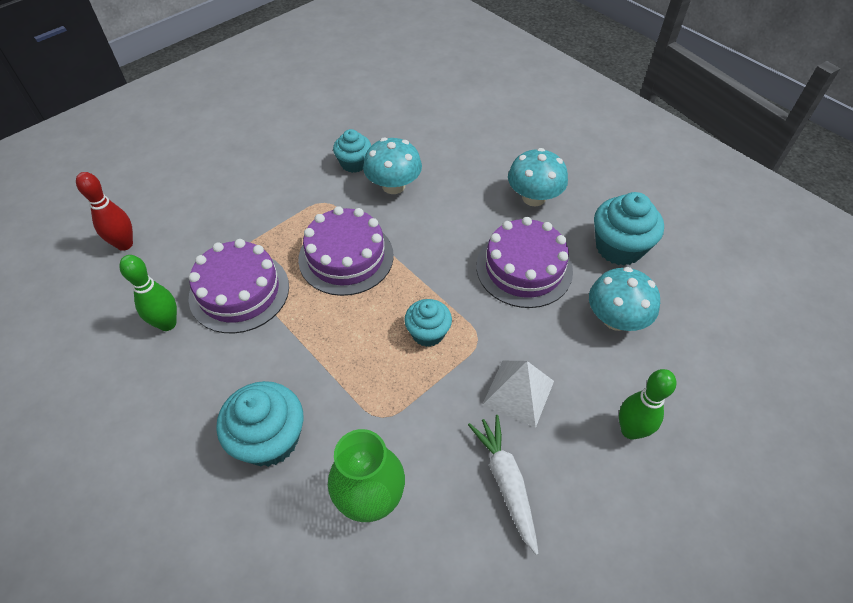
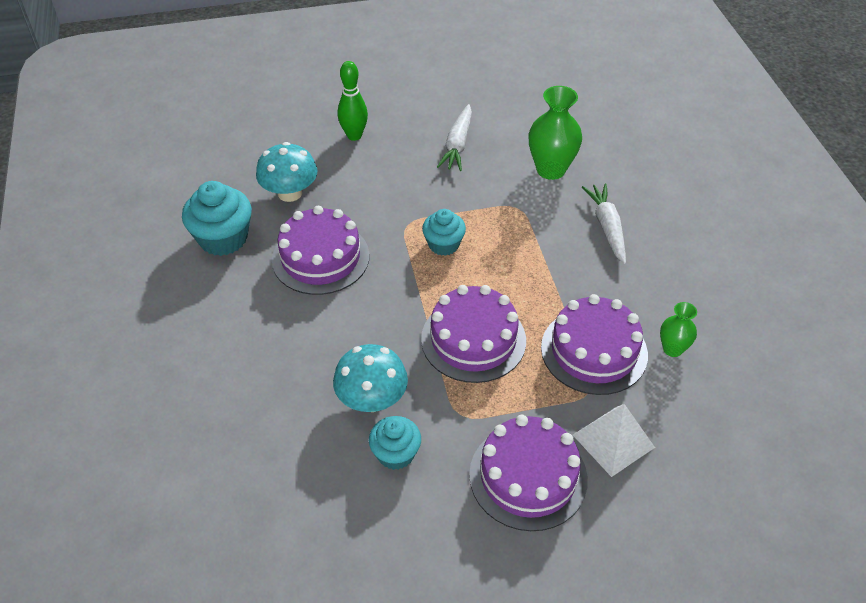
camera: 150 degrees left, 5 degrees down
(125, 244) = (708, 463): red bowling pin -> none
(167, 324) = (672, 349): green bowling pin -> green vase
(257, 186) = (528, 476): none -> purple cake
(269, 439) = (607, 227): turquoise cupcake -> white carrot
(518, 393) = (408, 181): white pyramid -> white pyramid (613, 441)
(533, 197) = (243, 317): turquoise mushroom -> none

